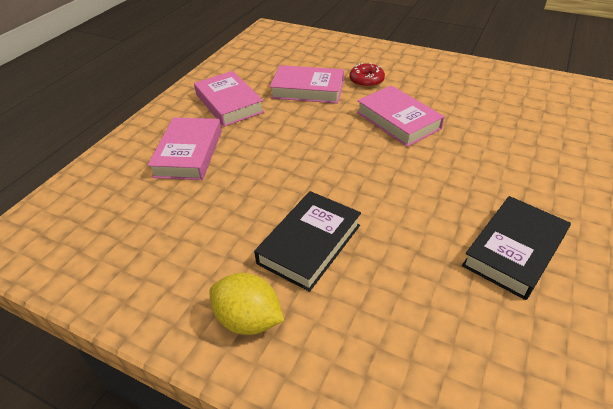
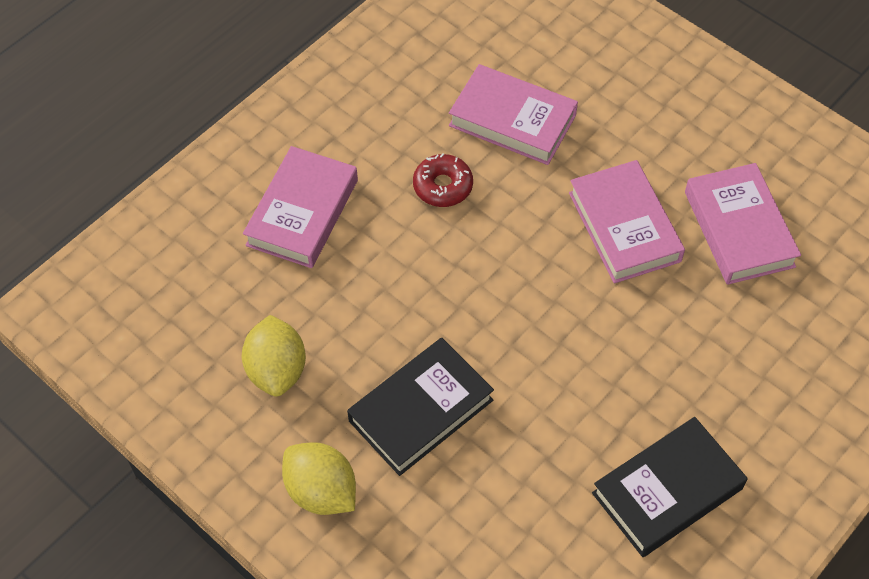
camera: 15 degrees right, 15 degrees up
(190, 244) = (277, 370): none -> yellow lemon
(229, 103) = (382, 121): pink book -> pink book (739, 229)
(366, 80) = (613, 123): red donut -> red donut (443, 186)

